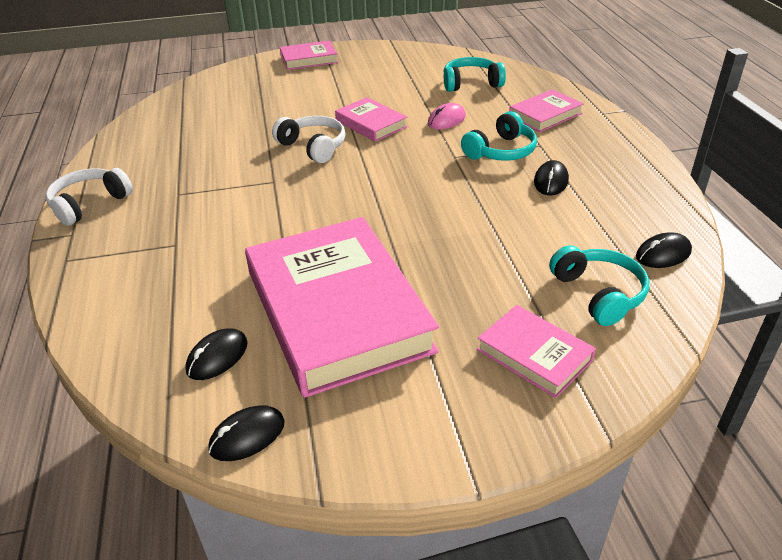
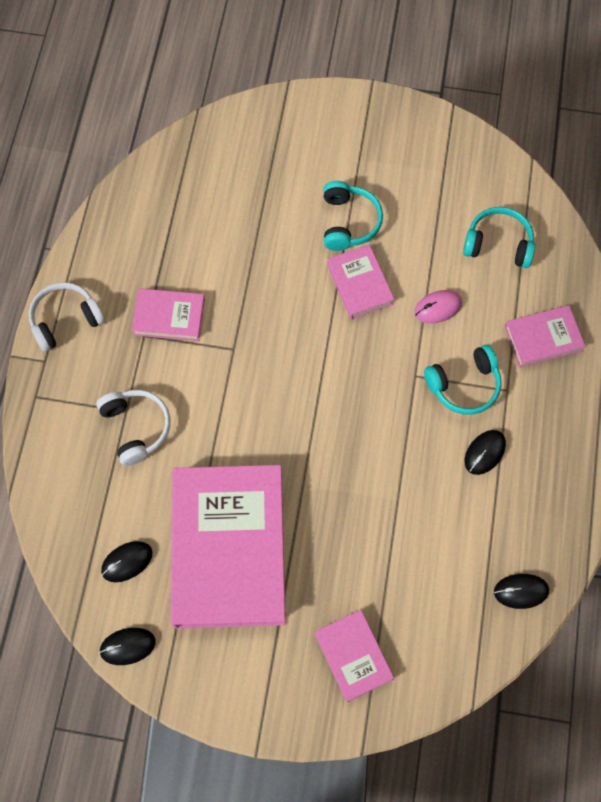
camera: 20 degrees right, 30 degrees up
(309, 59) = (344, 119): pink book -> pink book (169, 317)
(313, 147) = (288, 304): white headphones -> white headphones (136, 428)
(598, 294) = (439, 614): turquoise headphones -> turquoise headphones (348, 222)

